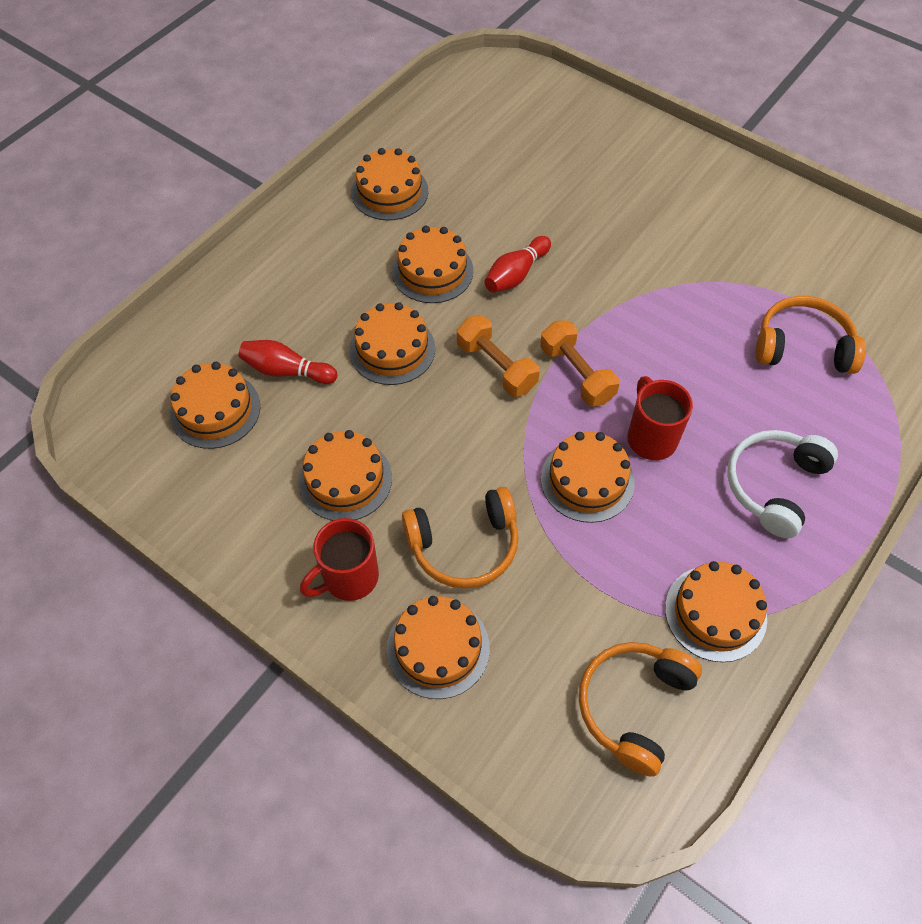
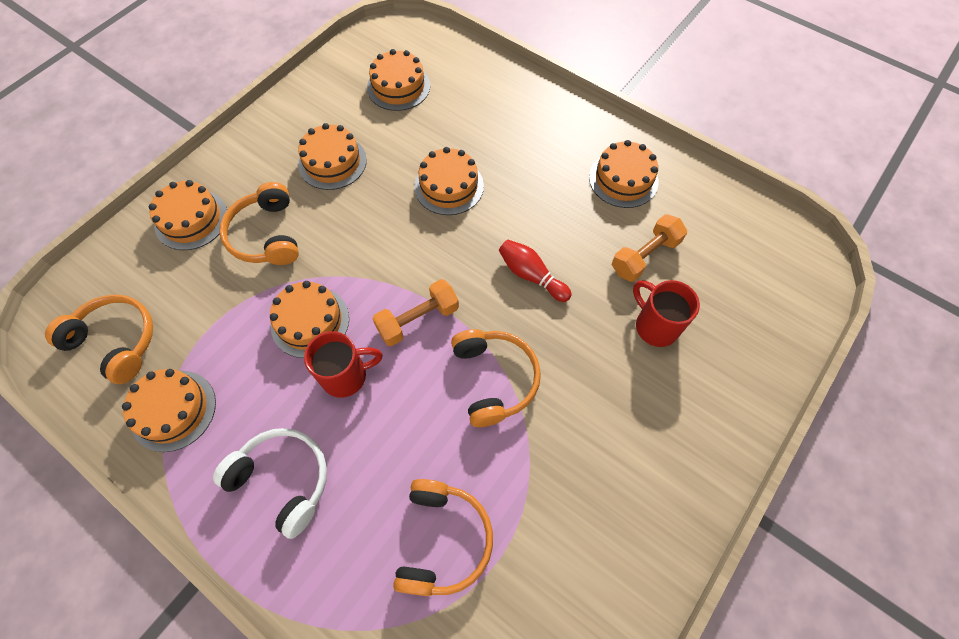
camera: 90 degrees right, 5 degrees up
(286, 371) = (430, 123): red bowling pin -> none
(348, 578) = (254, 167): red mug -> red mug (655, 326)
(432, 271) = (532, 212): orange cake -> none
(496, 366) = (428, 258): orange dumbbell -> orange dumbbell (645, 256)
(639, 307) = (494, 379): none -> orange headphones

